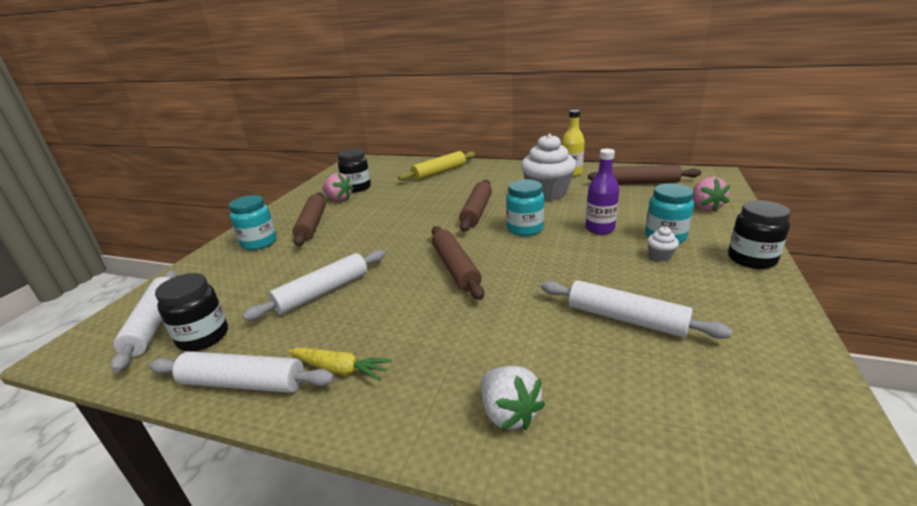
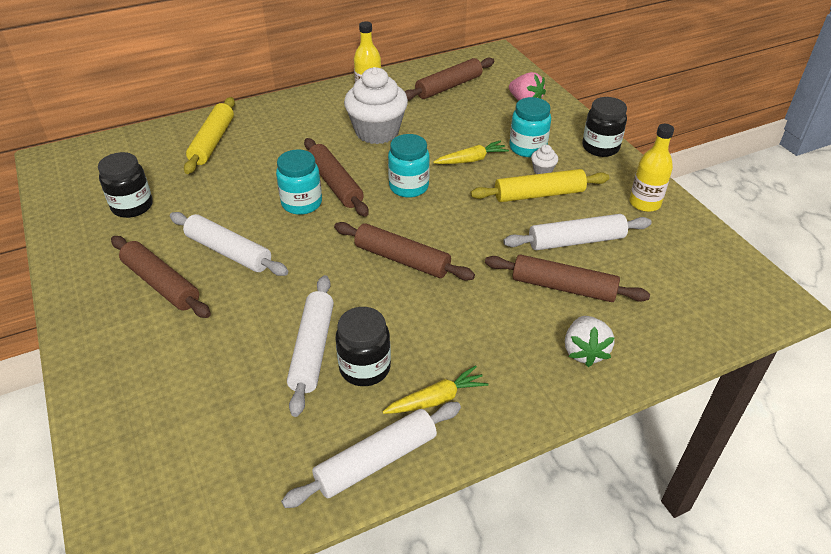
camera: 45 degrees left, 15 degrees up
(154, 324) = (178, 486): white rolling pin -> white rolling pin (228, 252)
(203, 337) = (264, 458): black jar -> black jar (365, 368)
(259, 243) = (129, 339): turquoise jar -> turquoise jar (302, 203)
(339, 199) = (135, 233): pink strawberry -> none
(509, 413) = (584, 351): white strawberry -> white strawberry turned 75 degrees clockwise
(562, 348) = (563, 287): none -> brown rolling pin
(599, 229) = (471, 160): purple bottle -> yellow carrot
(633, 270) = (539, 194): none -> yellow rolling pin
(754, 321) = (644, 203): none -> yellow bottle

